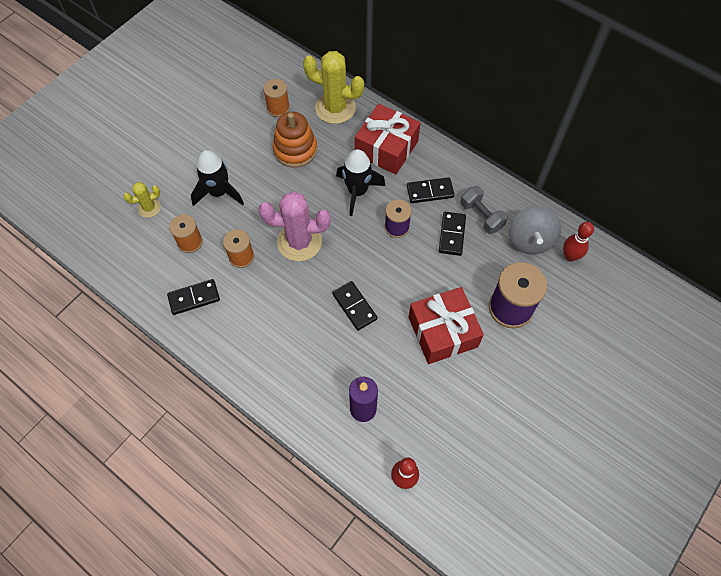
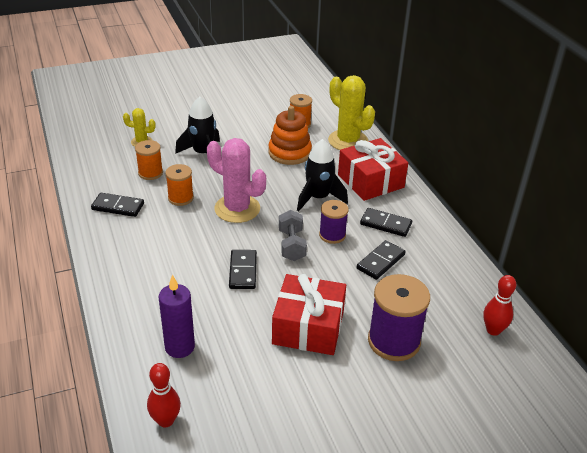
camera: 30 degrees right, 25 degrees down
(481, 216) = (422, 261): grey dumbbell -> grey dumbbell (292, 245)
(529, 240) = (458, 299): grey spinning top -> none

